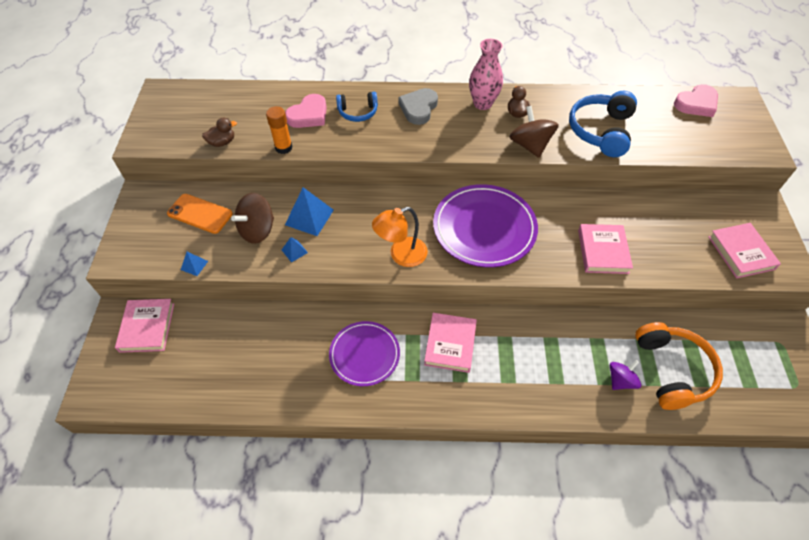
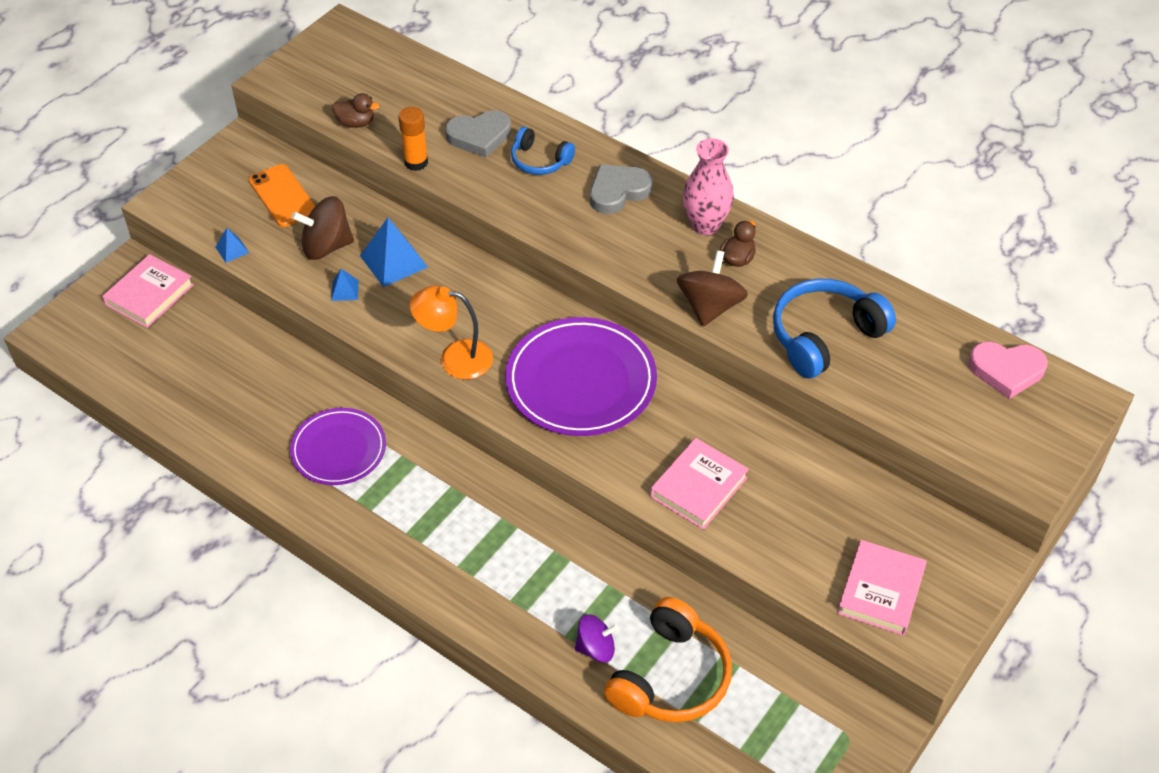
camera: 35 degrees right, 5 degrees down
(308, 115) = (479, 136): pink heart -> grey heart
(450, 344) = (440, 494): pink book -> none

